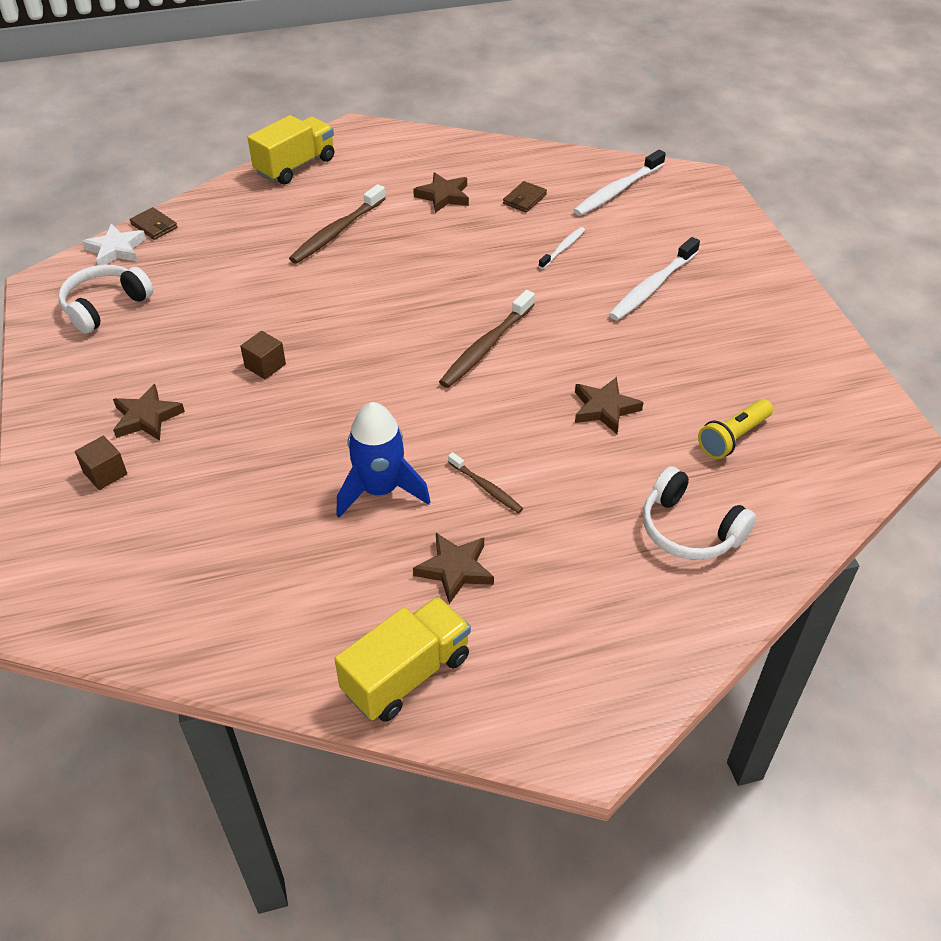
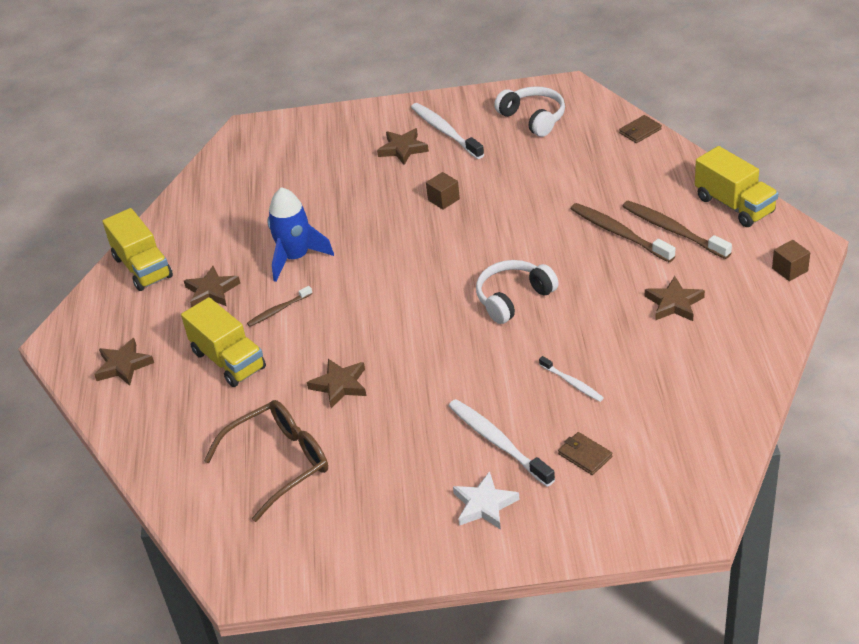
camera: 105 degrees right, 5 degrees down
(105, 473) = (354, 137): brown cube -> brown cube (790, 269)
(116, 250) = (608, 115): white star -> white star (484, 505)
(486, 347) = (436, 319): brown toothbrush -> brown toothbrush (673, 230)
(524, 199) = (664, 362): brown wallet -> brown wallet (585, 455)
(586, 519) = (228, 360): none -> yellow truck
(617, 190) = (675, 439): white toothbrush -> white toothbrush (445, 131)
(620, 637) = (123, 366): none -> brown star
(689, 529) = (196, 417): white headphones -> white headphones (513, 298)
(733, 438) = (280, 463): yellow flashlight -> brown glasses

